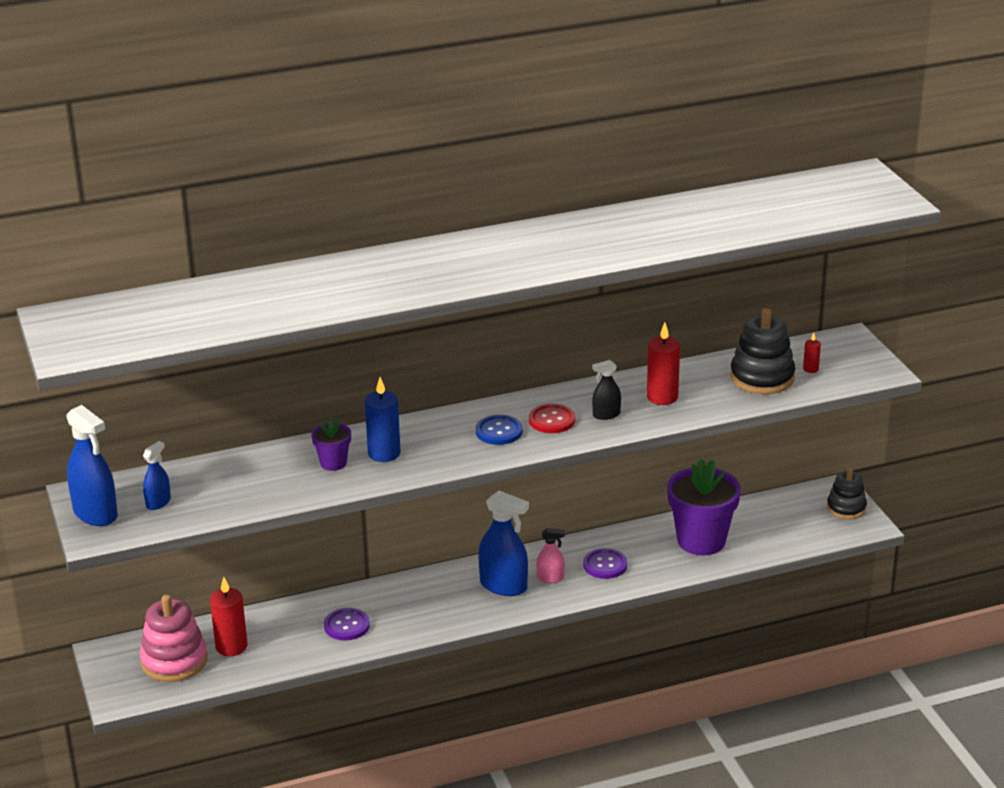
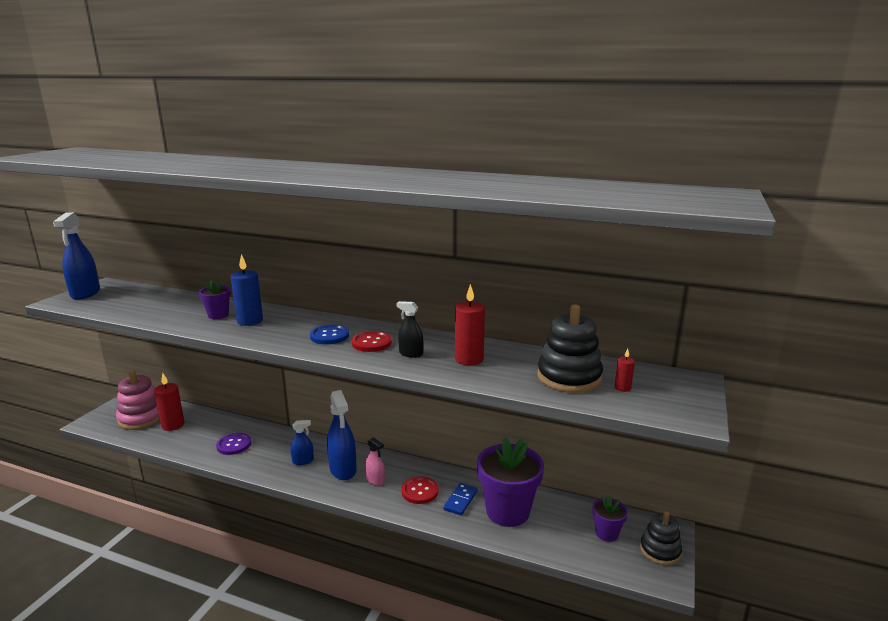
camera: 40 degrees right, 10 degrees down
(158, 502) = (115, 299): blue spray bottle -> blue spray bottle (303, 461)
(605, 565) = (420, 491): purple button -> red button
(651, 553) = (460, 500): none -> blue domino
(796, 516) = (606, 533): none -> purple flower pot

